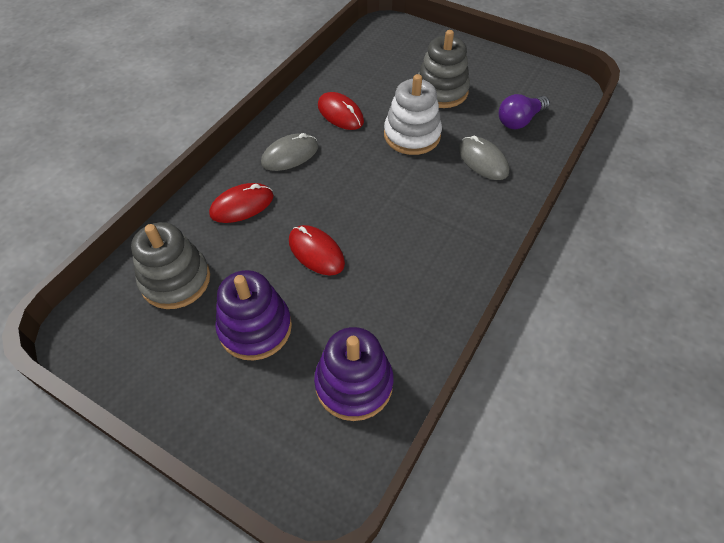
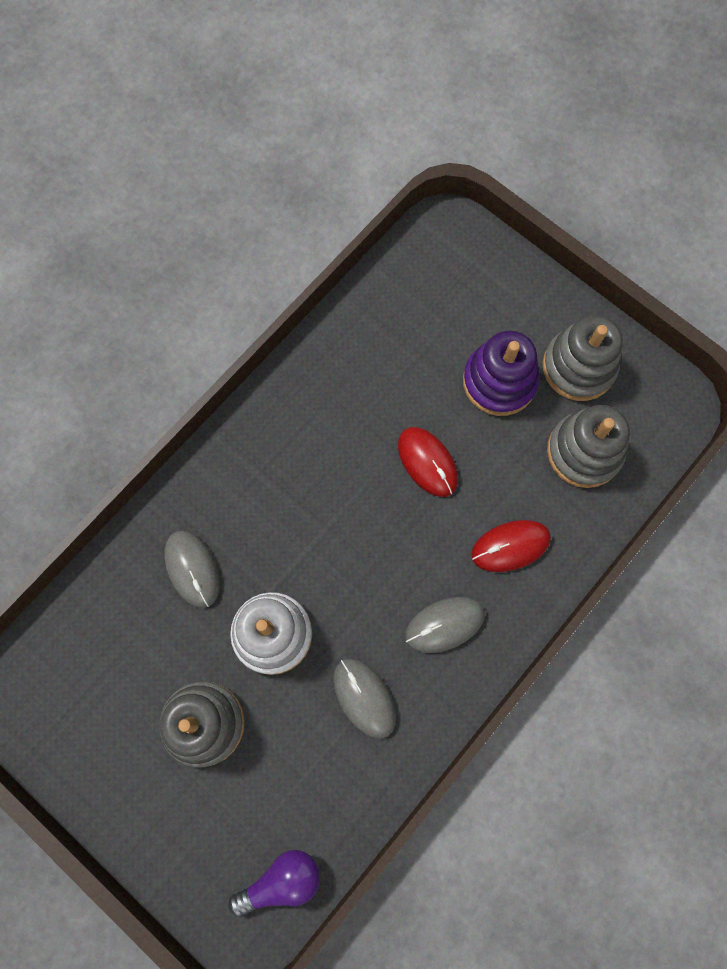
camera: 170 degrees left, 20 degrees up
(174, 354) = (578, 367): none -> grey stacking toy
(340, 114) = (364, 698): red mouse -> grey mouse
(354, 384) = (409, 310): purple stacking toy -> none
(519, 120) = (113, 637): purple light bulb -> purple light bulb (281, 880)

